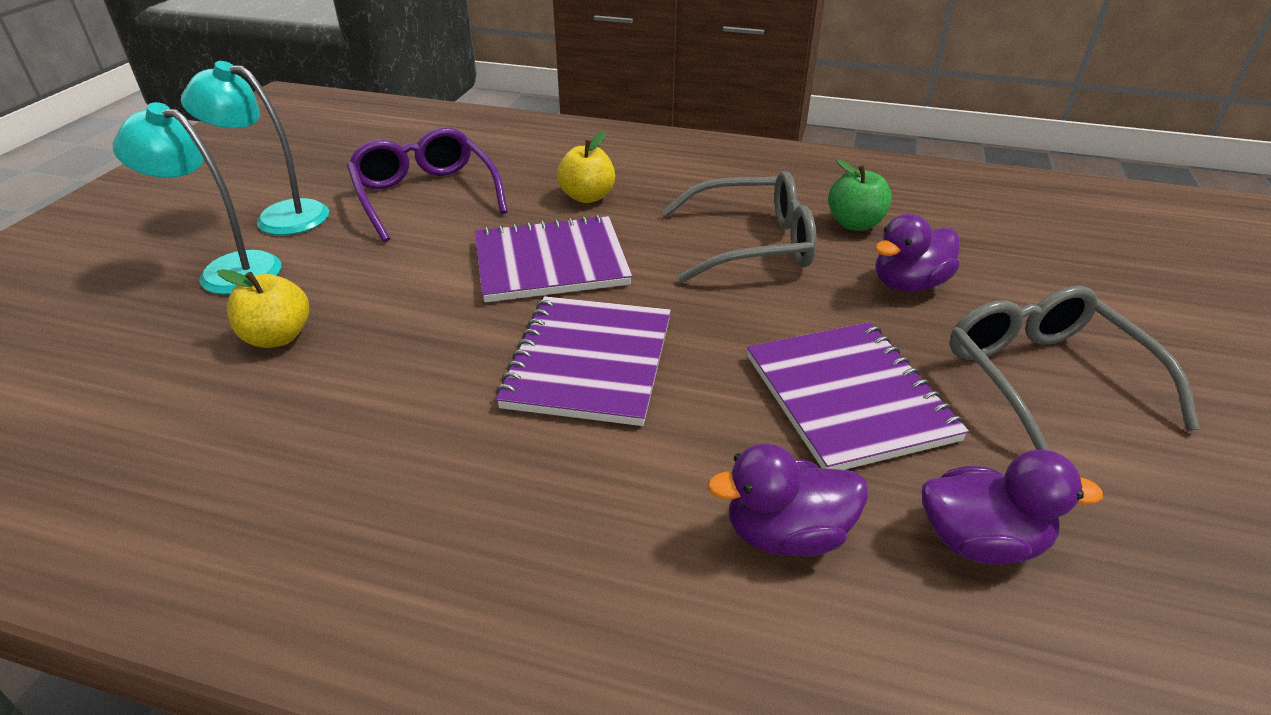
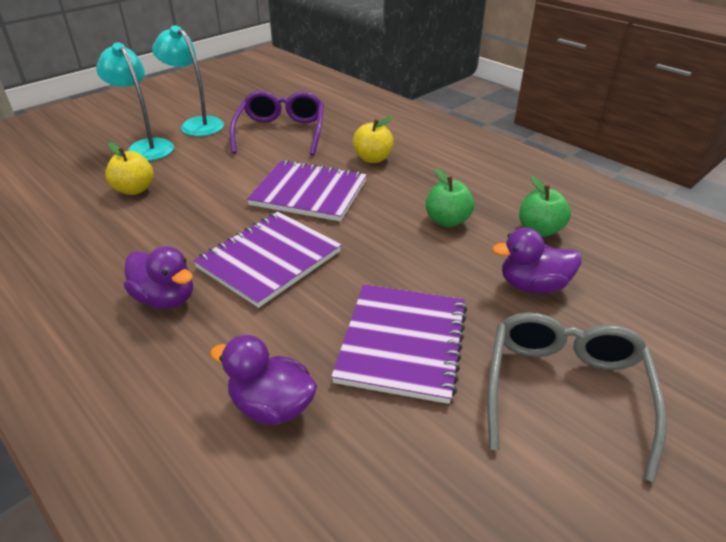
camera: 30 degrees right, 0 degrees up
(751, 244) = (447, 221): grey glasses -> green apple
(980, 541) = (387, 471): purple duck -> purple duck (166, 298)

